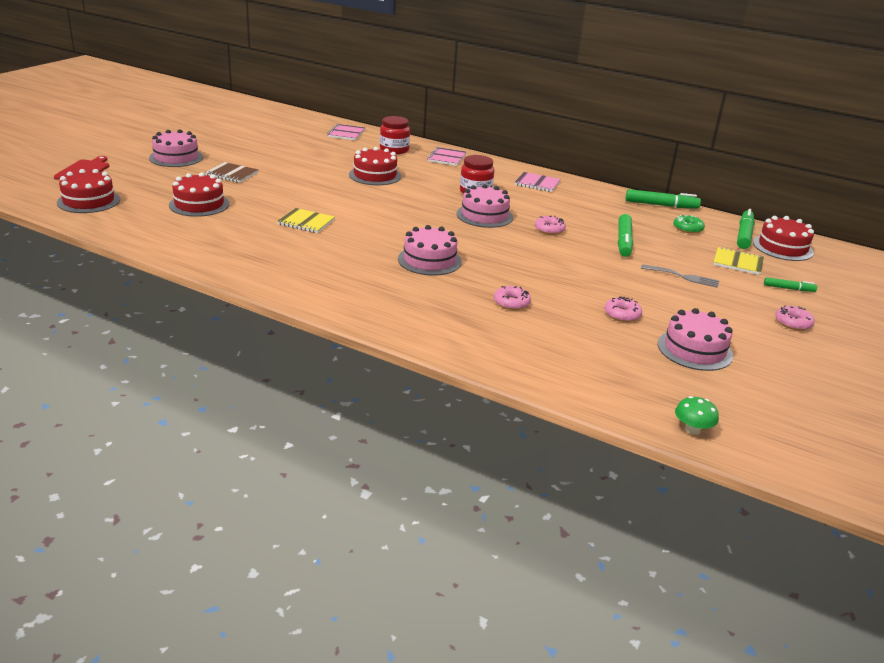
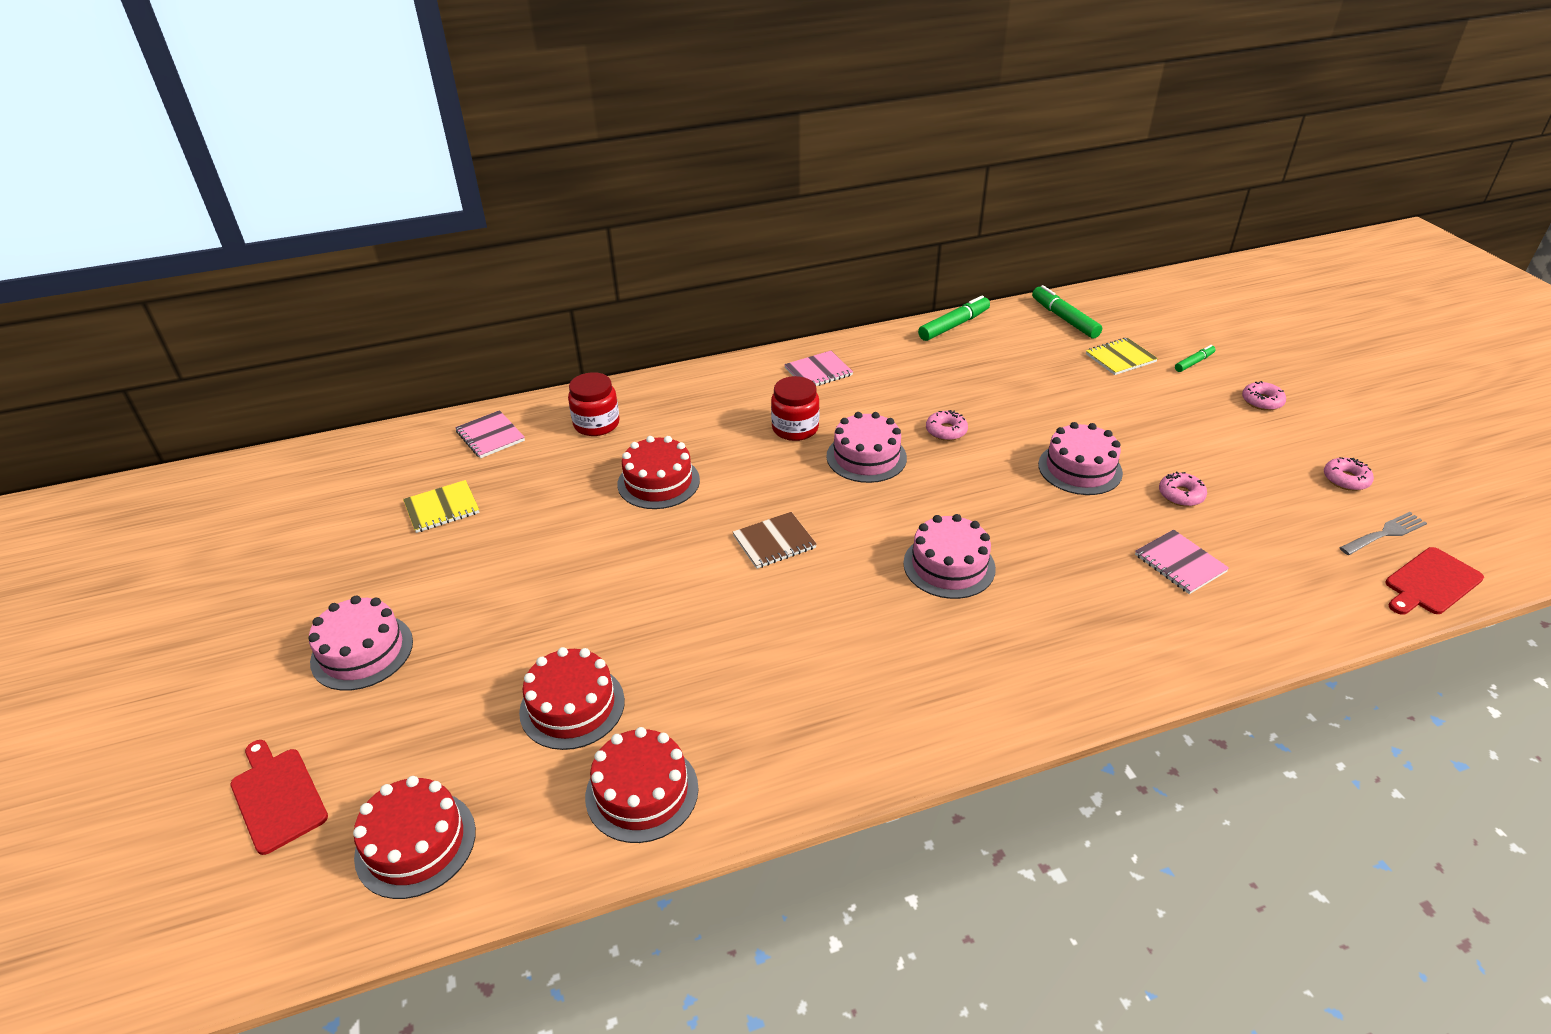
camera: 45 degrees left, 10 degrees up
(232, 174) = (500, 618): brown notebook -> brown notebook (774, 542)
(306, 222) = (743, 620): yellow notebook -> yellow notebook (442, 508)
(446, 158) = (671, 396): pink notebook -> pink notebook (1180, 563)
(511, 303) = (1103, 559): pink donut -> pink donut (1345, 479)
(624, 241) = (1018, 398): green marker -> none
(683, 277) = (1126, 408): grey fork -> grey fork (1385, 533)
(688, 228) = (1022, 342): green donut -> none
(692, 429) = (1431, 583): green mushroom -> red cutting board
(694, 350) = (1280, 491): pink cake -> pink cake (1080, 468)
(782, 247) = (1108, 314): red cake -> red cake (642, 792)

